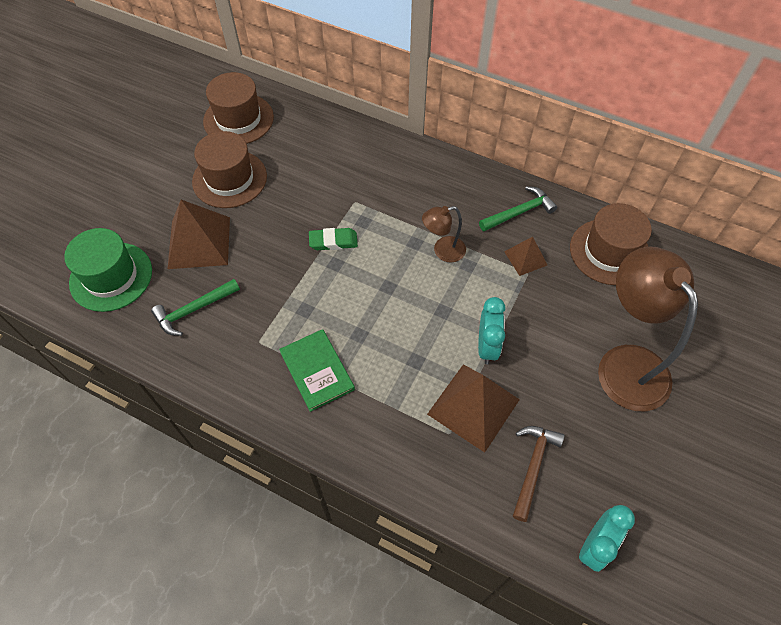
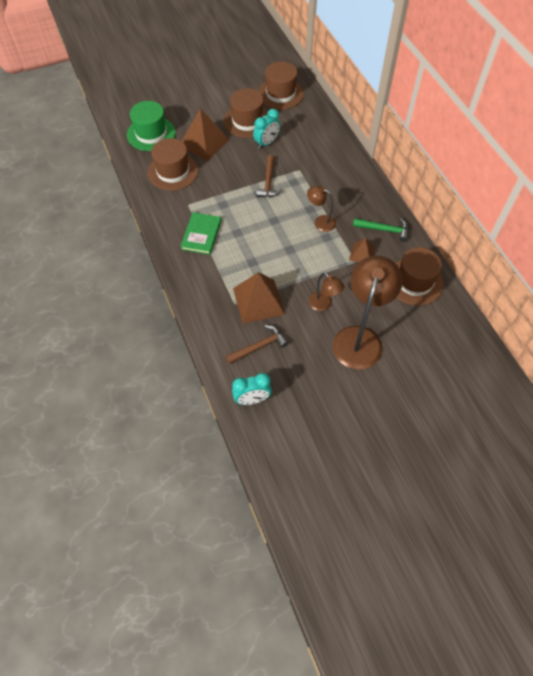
camera: 40 degrees right, 0 degrees up
(194, 310) = (173, 171): green hammer -> brown hat
(333, 241) = (268, 182): green eraser -> brown hammer
(487, 346) = (294, 280): turquoise clock -> turquoise clock (266, 143)
(548, 352) = (323, 304): none -> brown lamp

